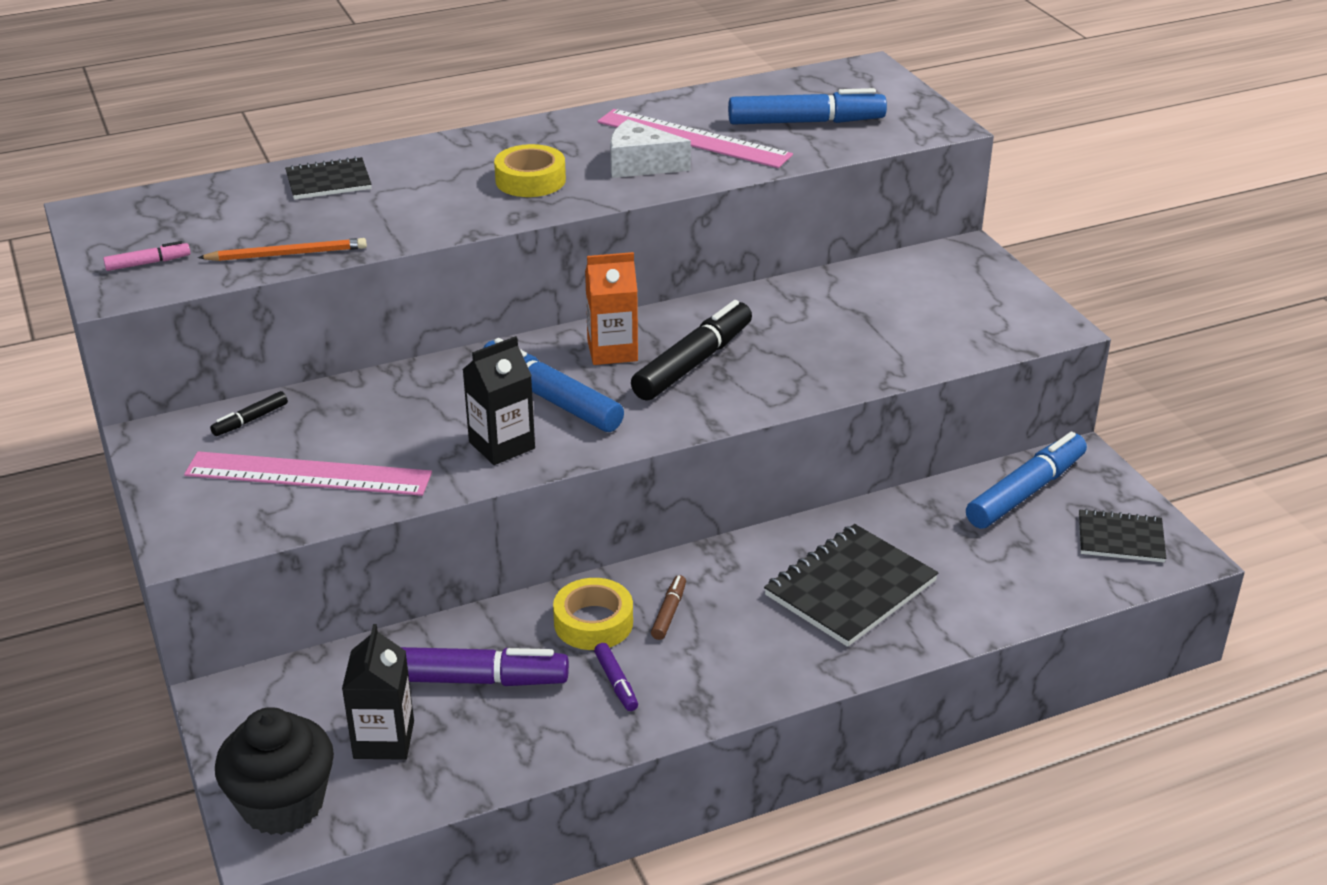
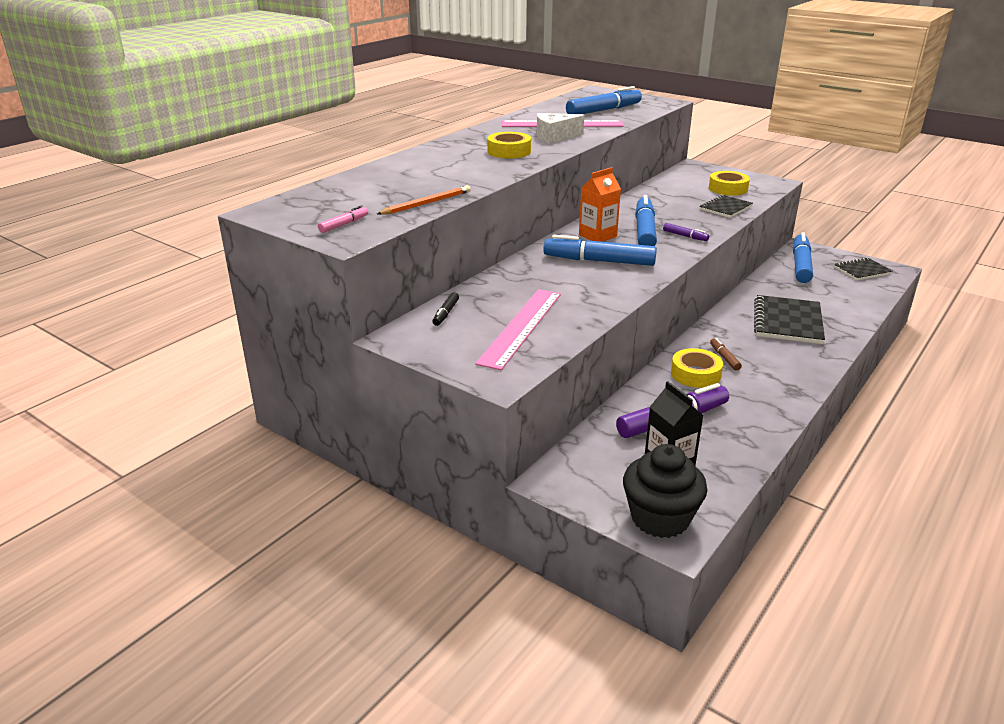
camera: 30 degrees left, 5 degrees down
(308, 474) = (521, 327): pink ruler -> pink ruler turned 45 degrees counterclockwise
(328, 181) = (394, 172): black notebook -> black notebook (725, 208)
(502, 445) = (606, 286): black carton -> none
(616, 682) = (745, 395): purple marker -> purple marker (685, 236)
(693, 363) = (645, 231): black marker -> blue marker
(950, 317) = (728, 188): none -> yellow tape

